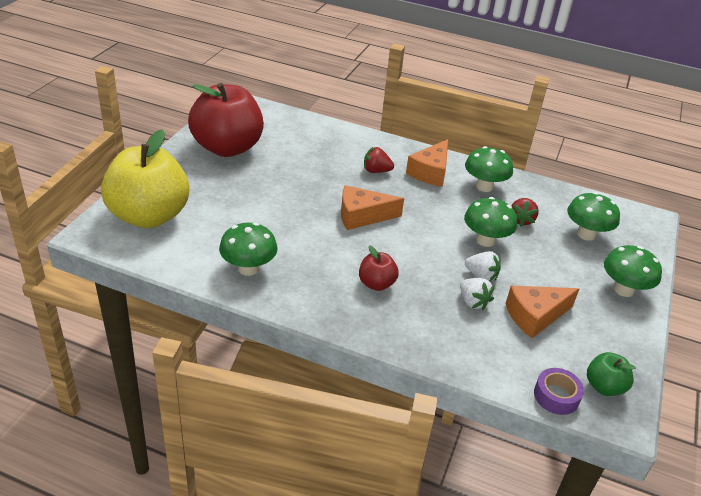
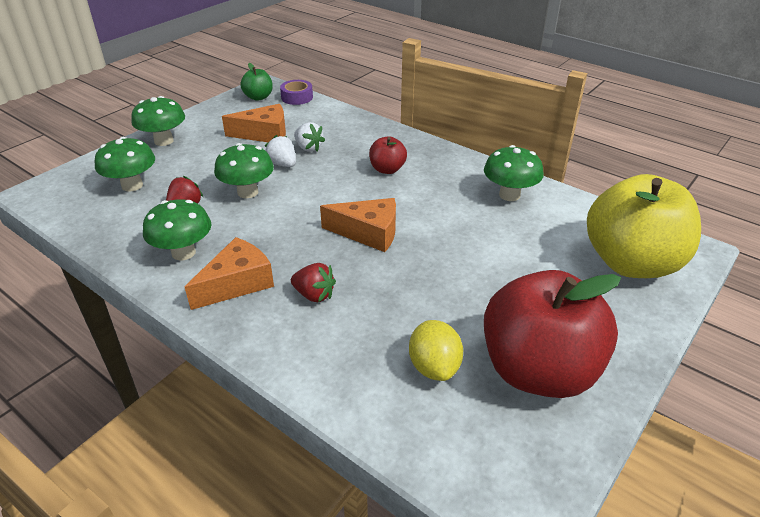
camera: 160 degrees left, 0 degrees up
(287, 144) = (434, 367): none -> yellow lemon
(473, 302) = (308, 148): white strawberry -> white strawberry turned 150 degrees clockwise

